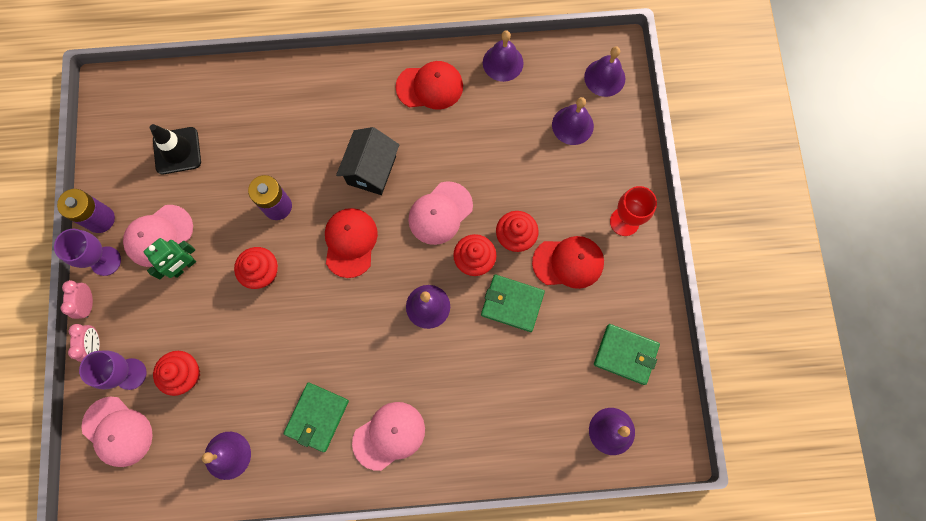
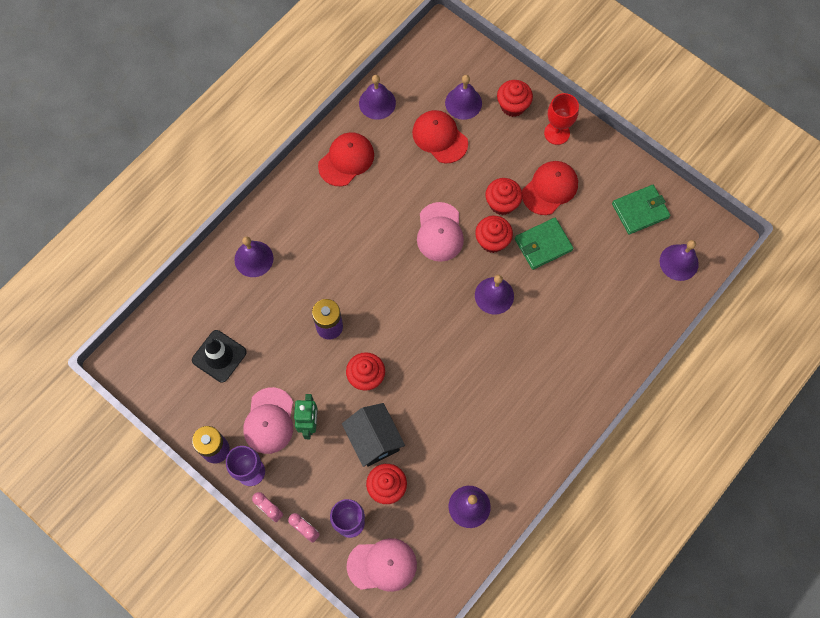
camera: 45 degrees left, 5 degrees down
(317, 417) = (499, 427): green wallet -> none
(350, 242) = (402, 304): red cap -> red cap (440, 137)
(371, 170) = (366, 247): black house -> black house (374, 440)
(389, 435) = (555, 394): pink cap -> none
(604, 77) = (451, 55): purple bell -> purple bell (253, 259)
(611, 165) = (513, 106): none -> red cupcake

